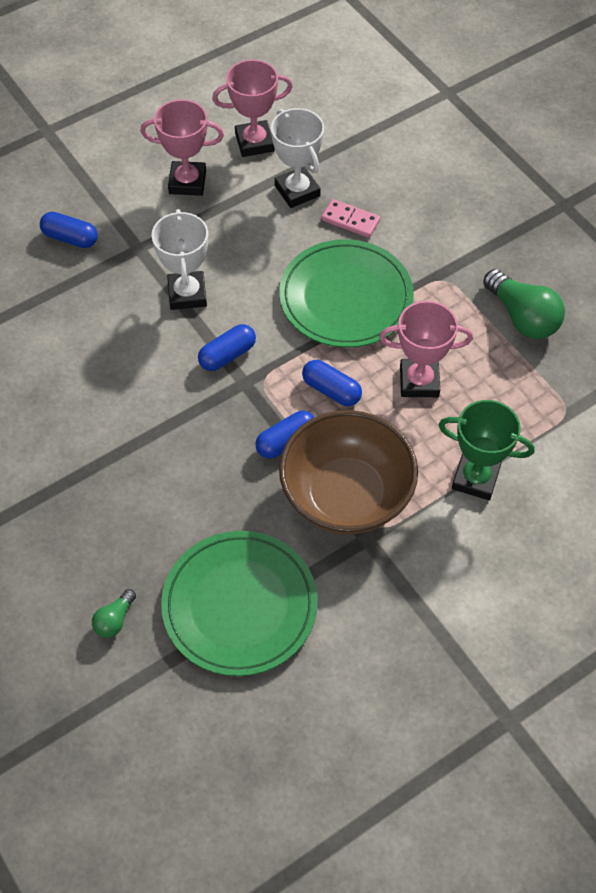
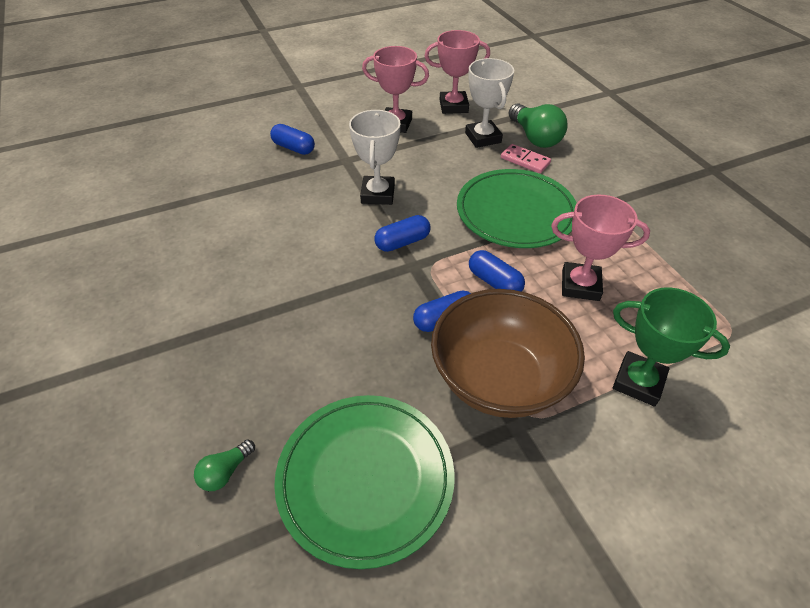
camera: 10 degrees right, 10 degrees down
(522, 317) = (680, 245): green light bulb -> green light bulb (535, 137)

